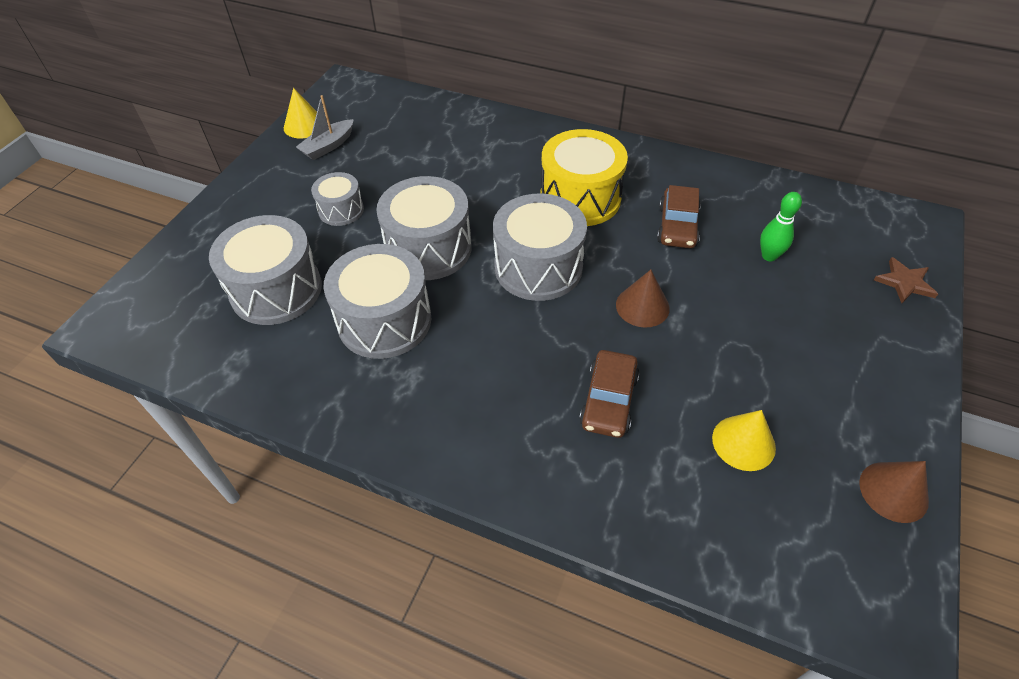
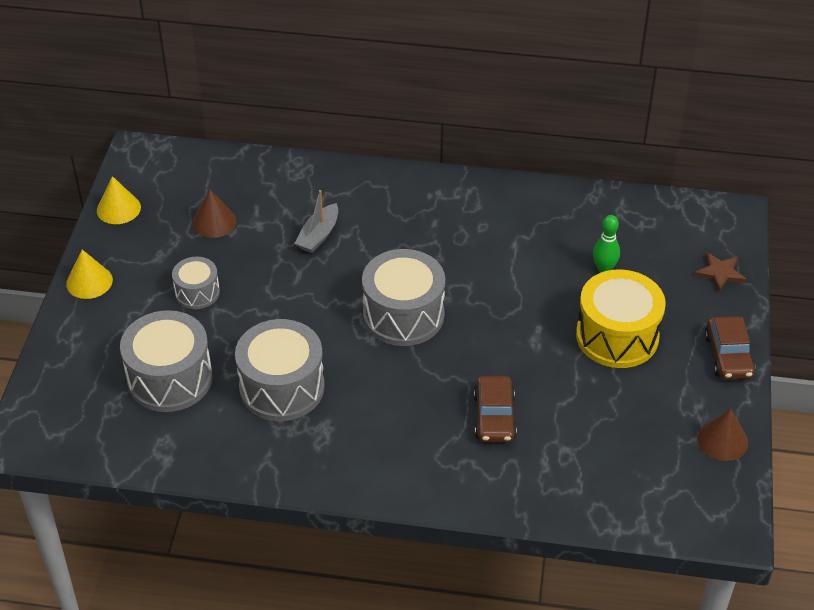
camera: 15 degrees left, 5 degrees down
(328, 146) = (154, 228): grey boat -> grey boat (318, 235)
(428, 248) = (297, 315): grey drum -> none
(580, 198) = (423, 242): yellow drum -> yellow drum (617, 336)
(642, 306) = (504, 333): brown cone -> brown cone (214, 222)
(677, 226) = (518, 254): brown car -> brown car (728, 355)
(743, 442) = (607, 427): yellow cone -> yellow cone (89, 281)

